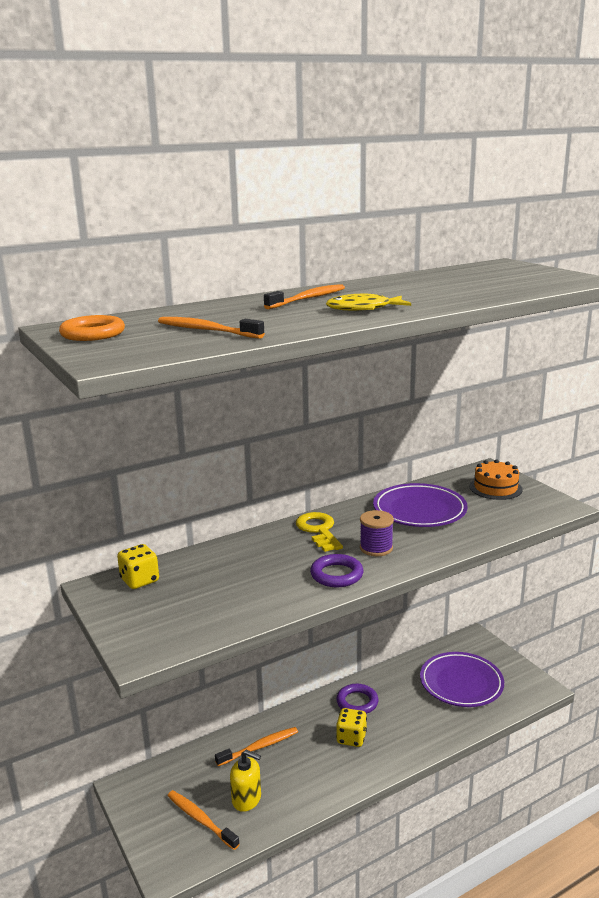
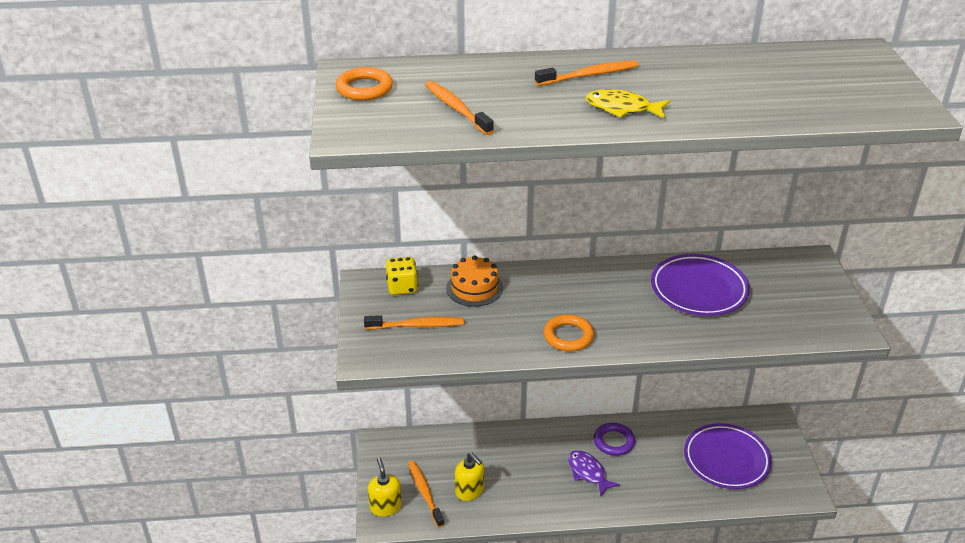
camera: 25 degrees right, 15 degrees up
(164, 851) = (385, 507): none -> yellow soap dispenser
(259, 747) = (504, 450): orange toothbrush -> orange toothbrush (417, 325)
(318, 530) = (586, 282): yellow key -> none
(336, 575) = (568, 336): purple ring -> orange ring
(351, 738) = (588, 472): yellow dice -> purple fish
(376, 548) = (624, 319): purple spool -> none
(495, 488) = (800, 286): orange cake -> orange cake (474, 288)

